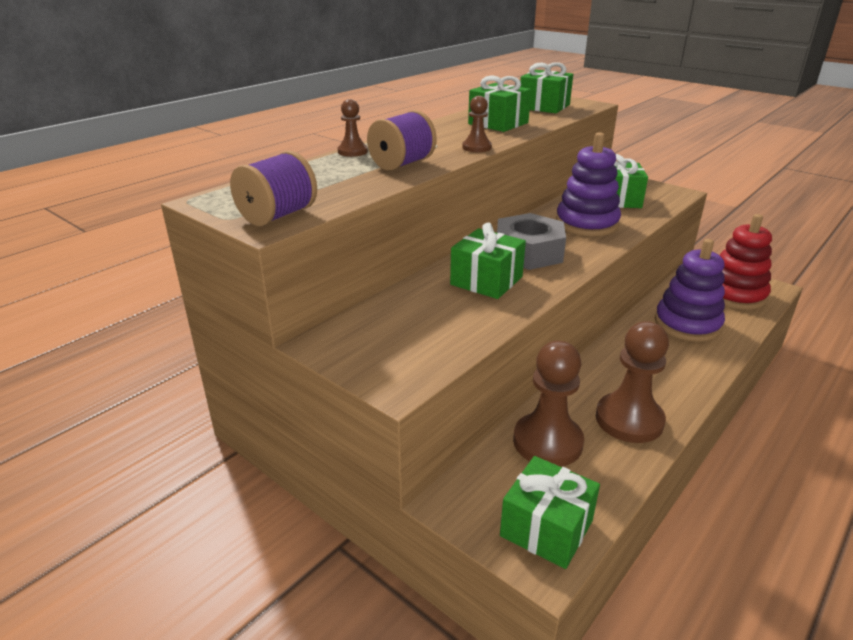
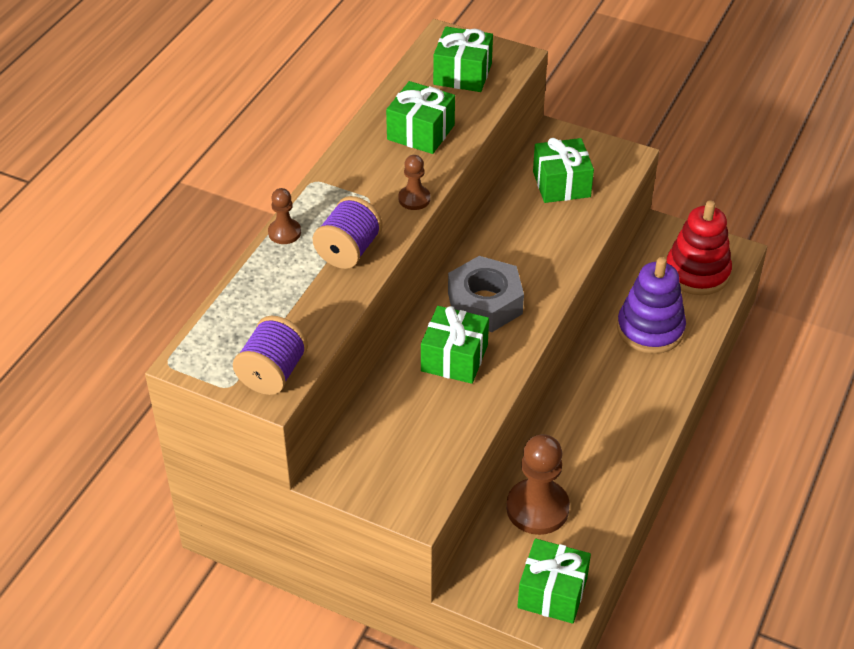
camera: 15 degrees left, 15 degrees up
(587, 224) = (535, 239): purple stacking toy -> none
(629, 420) = (605, 468): brown pawn -> none

